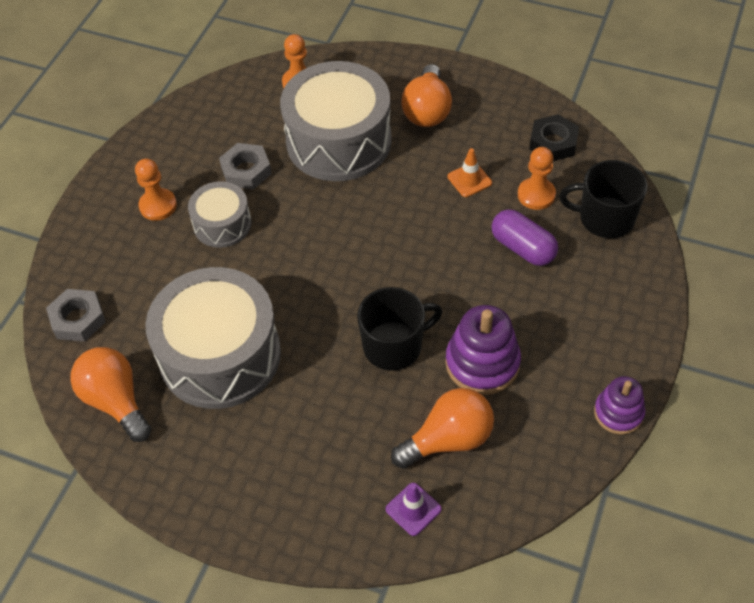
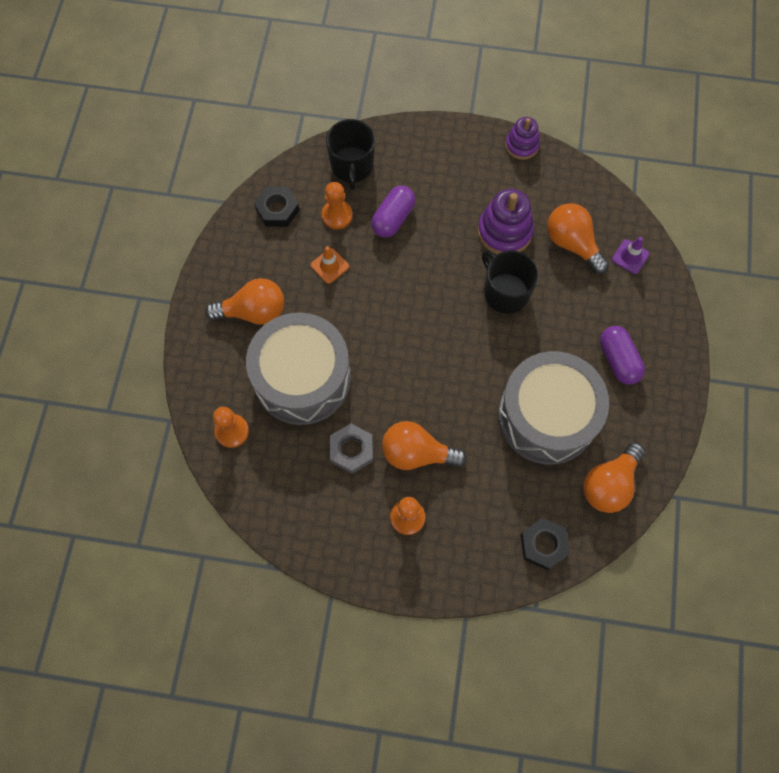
camera: 105 degrees left, 15 degrees up
(78, 319) = (543, 545): grey nut -> black nut
(222, 224) = (416, 453): grey drum -> orange light bulb
(266, 453) = (618, 360): none -> purple capsule

